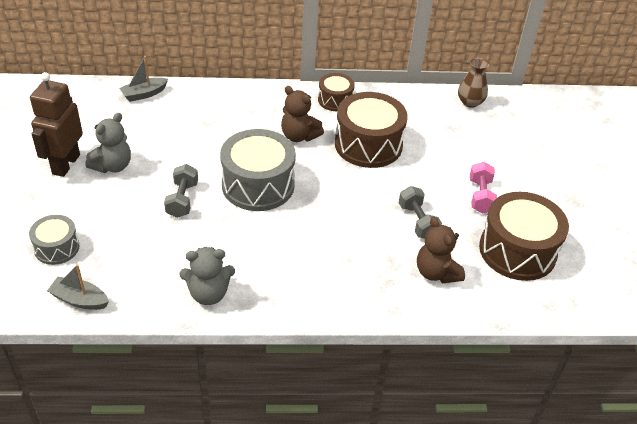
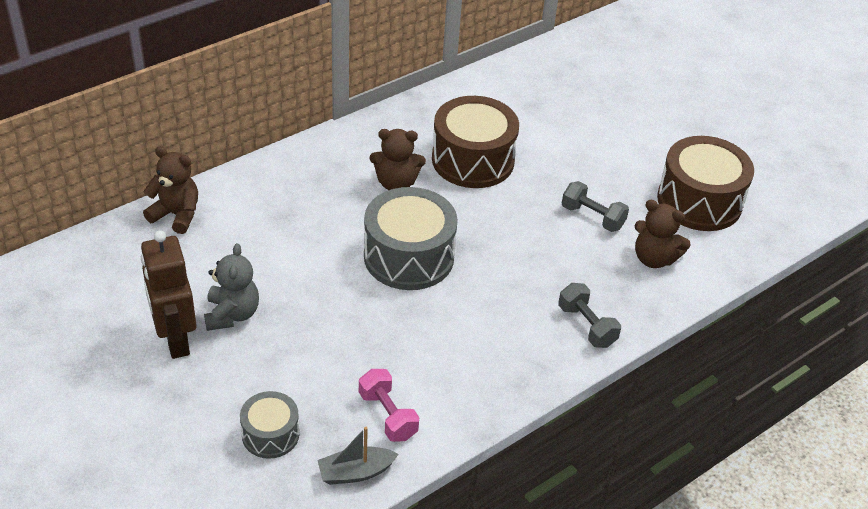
camera: 35 degrees left, 0 degrees up
(144, 94) = (176, 215): grey boat -> brown teddy bear
(182, 200) = (348, 312): grey dumbbell -> grey dumbbell (586, 326)
(208, 294) = (476, 392): grey teddy bear -> none
(335, 100) = (393, 126): brown drum -> none
(470, 102) = (524, 69): brown vase -> none
(480, 196) = (622, 164): pink dumbbell -> pink dumbbell (388, 415)

